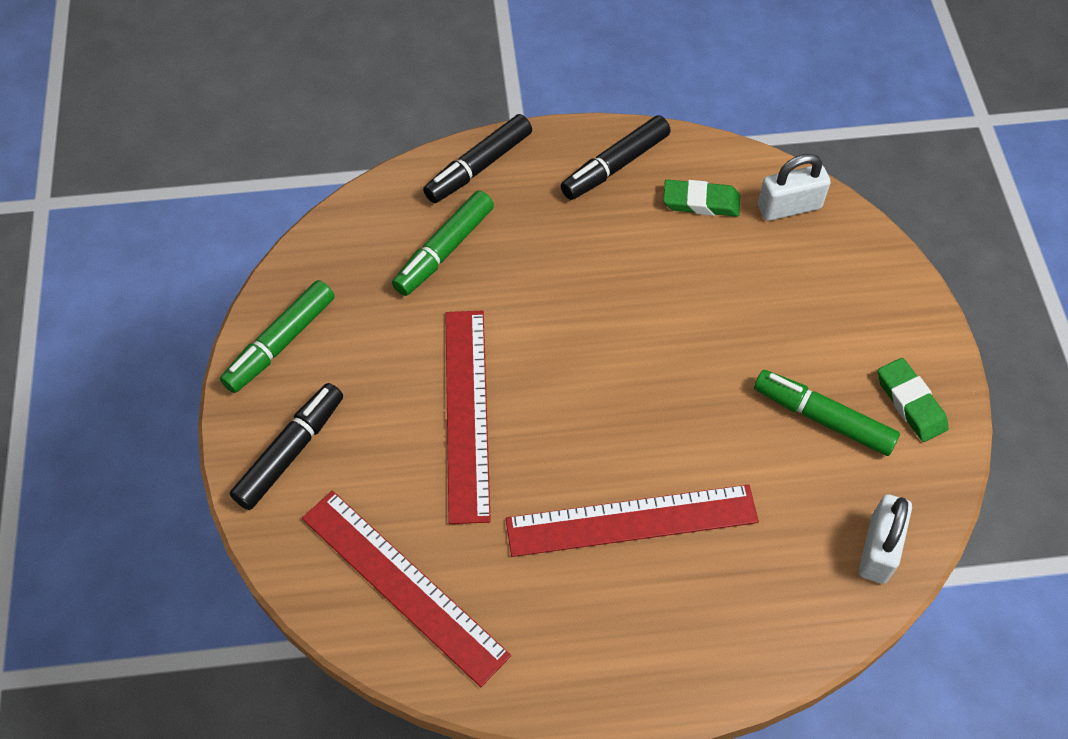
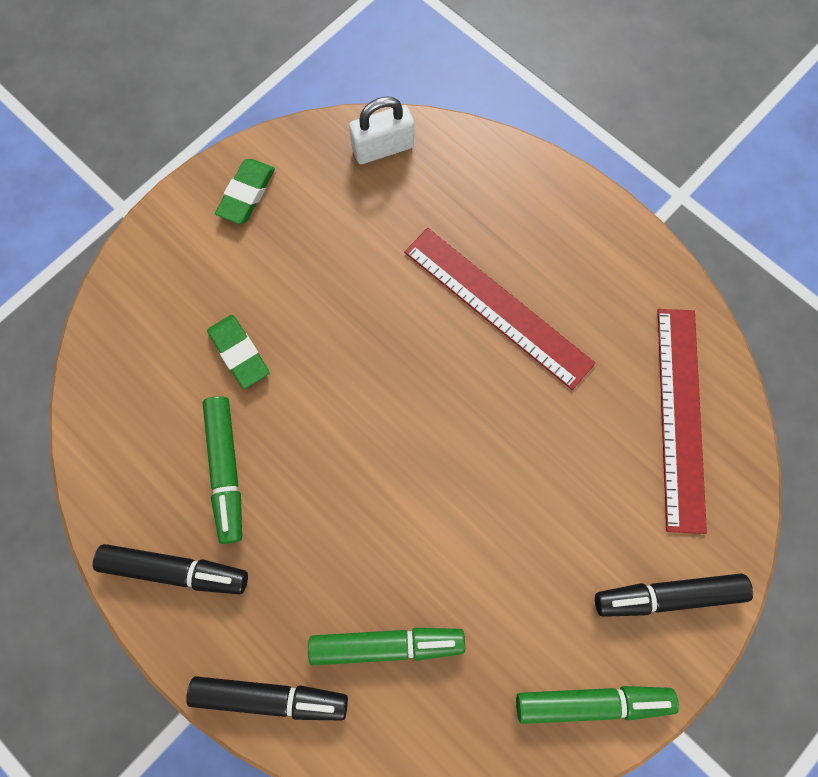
camera: 130 degrees left, 15 degrees up
(467, 413) = (517, 488): red ruler -> none
(701, 202) = (163, 465): green eraser -> green eraser (239, 353)
(789, 207) = (116, 391): white padlock -> none
(823, 418) = (307, 240): green marker -> green marker (226, 470)

